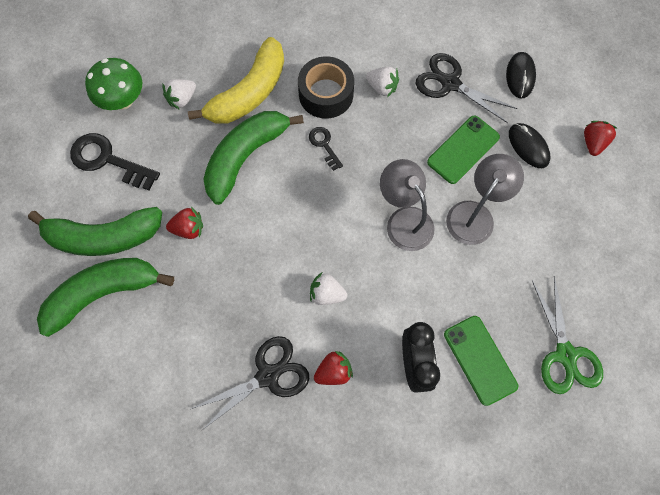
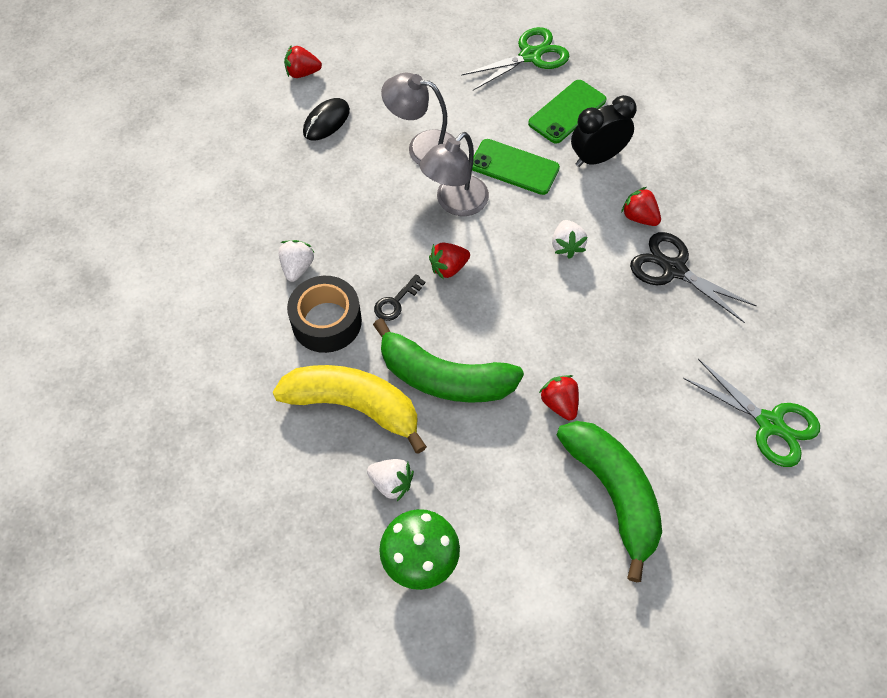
camera: 110 degrees left, 10 degrees down
(97, 382) = (770, 424): none -> green scissors
(103, 294) = (678, 462): green banana -> none
(108, 160) = (514, 537): black key -> none
(341, 193) = (448, 268): none -> red strawberry
(450, 83) = (270, 205): black scissors -> none
(463, 149) = (351, 174): green phone -> green phone (514, 167)
(520, 76) = (239, 145): black mouse -> none

